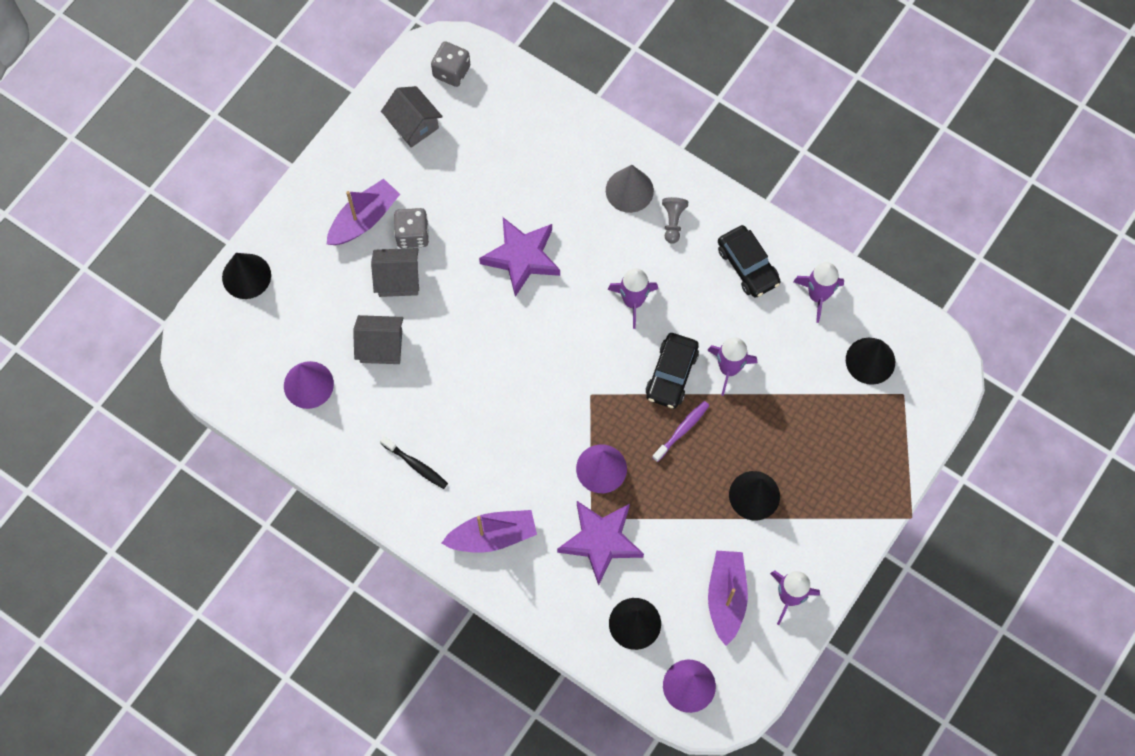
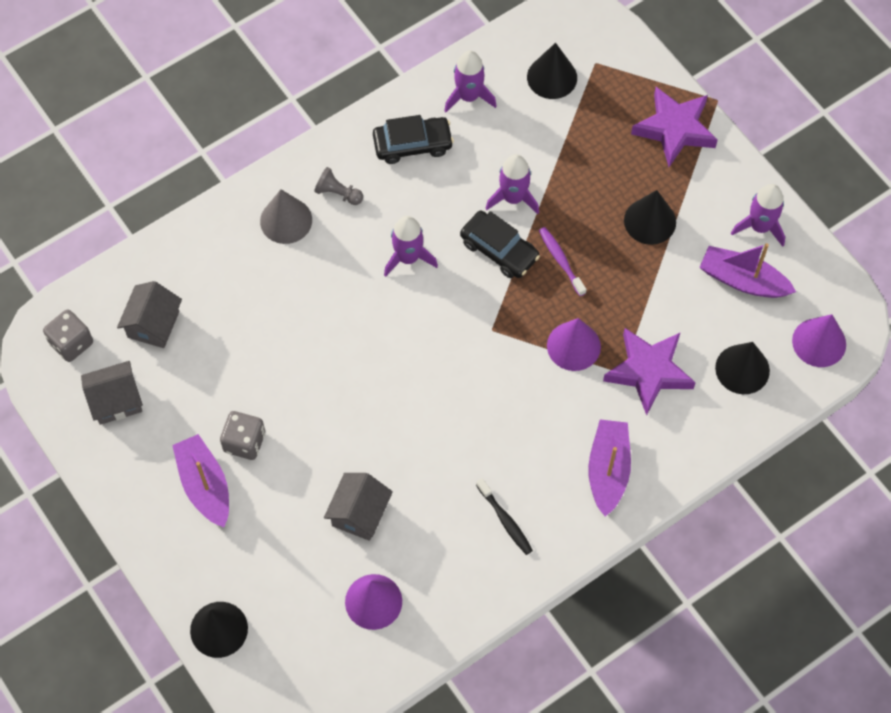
camera: 70 degrees left, 5 degrees down
(398, 279) = (289, 472): grey house -> grey house (153, 324)
(416, 465) = (505, 520): black toothbrush -> black toothbrush turned 90 degrees clockwise
(522, 257) = (316, 344): purple star -> purple star (674, 129)

